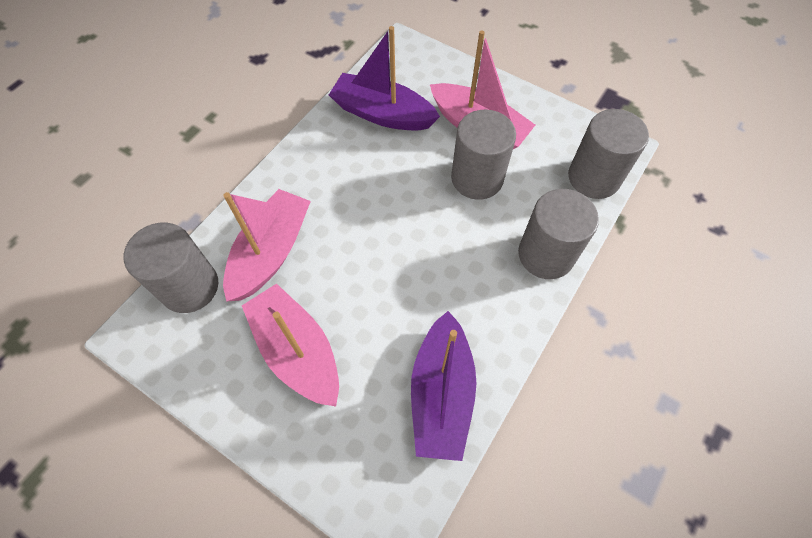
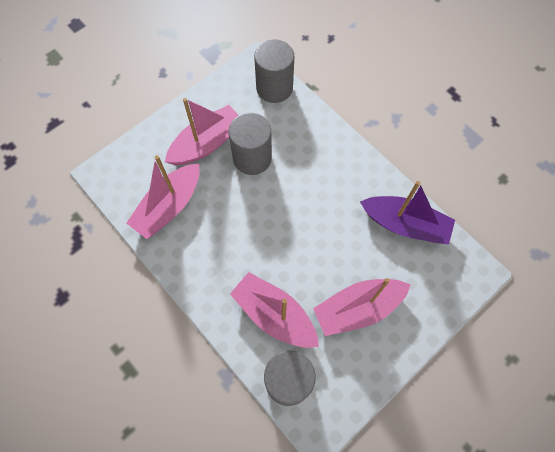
camera: 75 degrees left, 5 degrees up
(382, 114) = (169, 206): purple boat -> pink boat
(546, 254) = (324, 136): grey cylinder -> none

